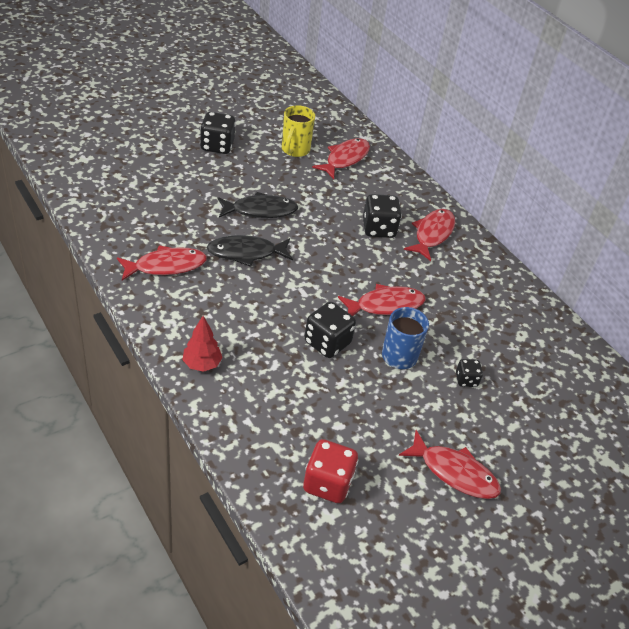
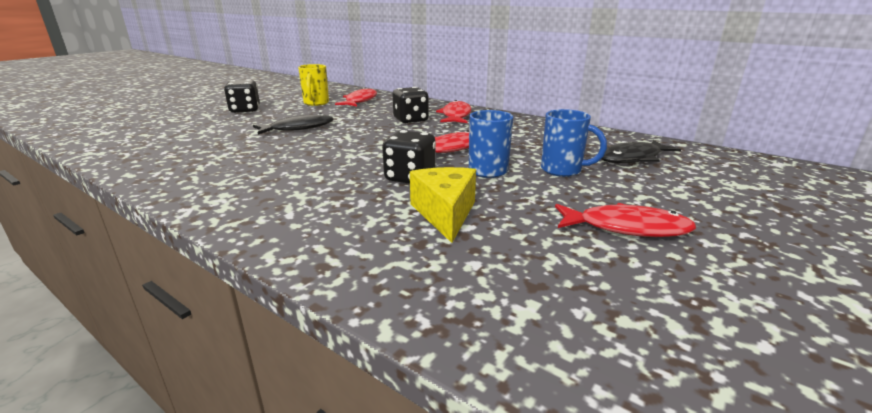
camera: 15 degrees left, 20 degrees down
(166, 266) = (206, 168): red fish -> none
(202, 364) = (269, 220): red tree -> none
(246, 253) = (294, 148): black fish -> black fish (633, 158)
(327, 483) = (496, 277): red dice -> none
(330, 403) = (445, 213): none -> yellow cheese
(466, 380) = (563, 170): black dice -> blue mug

